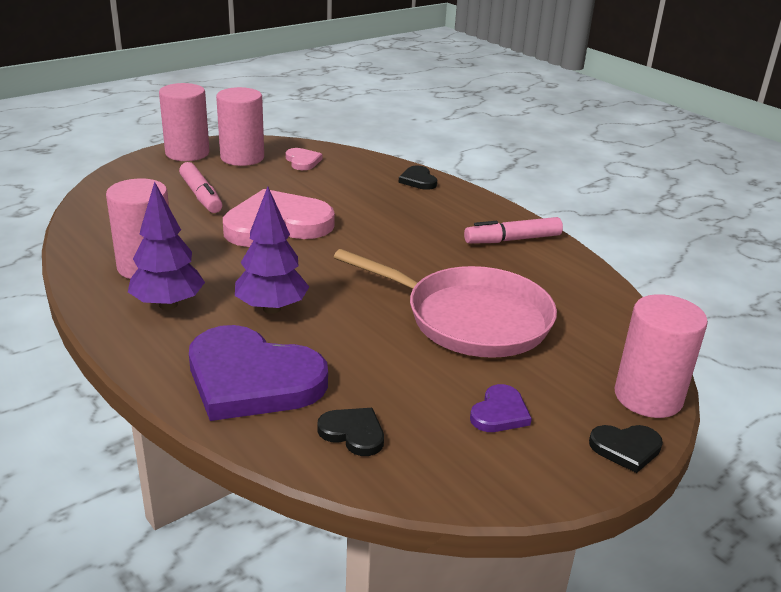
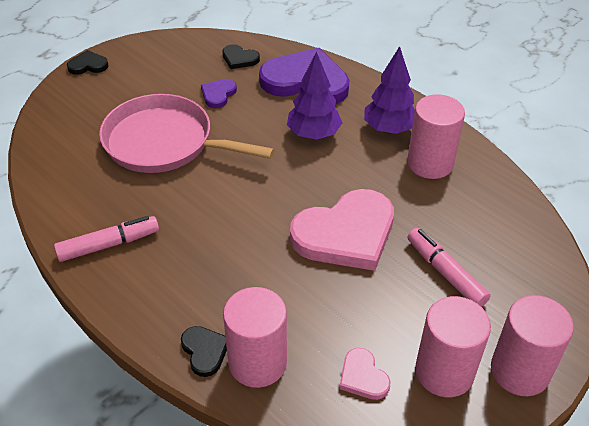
camera: 175 degrees right, 15 degrees up
(499, 413) = (155, 77): purple heart -> purple heart (218, 94)
(648, 397) = (58, 96): pink cylinder -> pink cylinder (257, 362)

